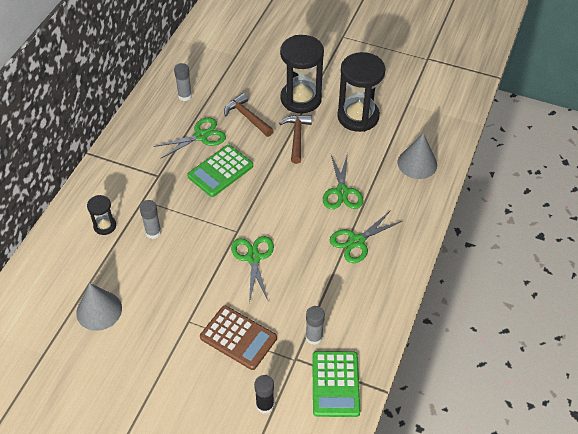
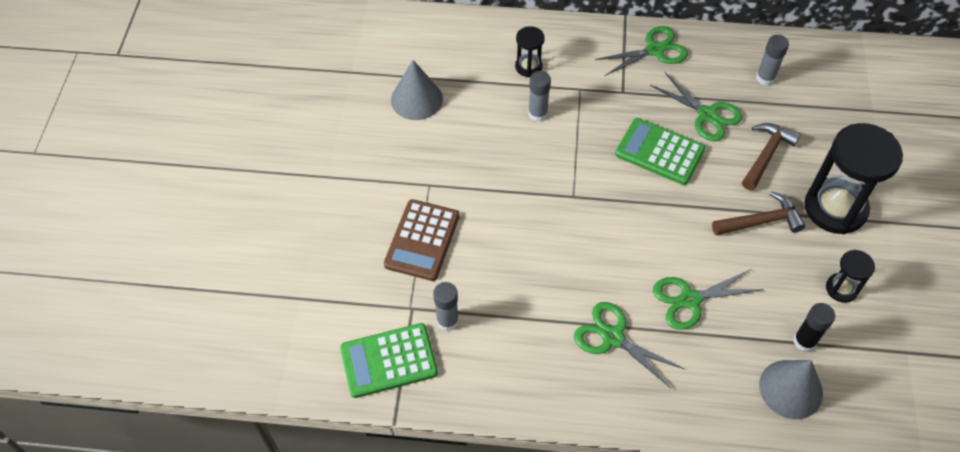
camera: 75 degrees right, 5 degrees up
(253, 257) = (541, 225): green scissors -> green scissors (655, 50)
(265, 405) = (342, 291): black glue stick -> black glue stick (804, 341)
(358, 116) = (841, 289): black hourglass -> black hourglass, size x0.49

